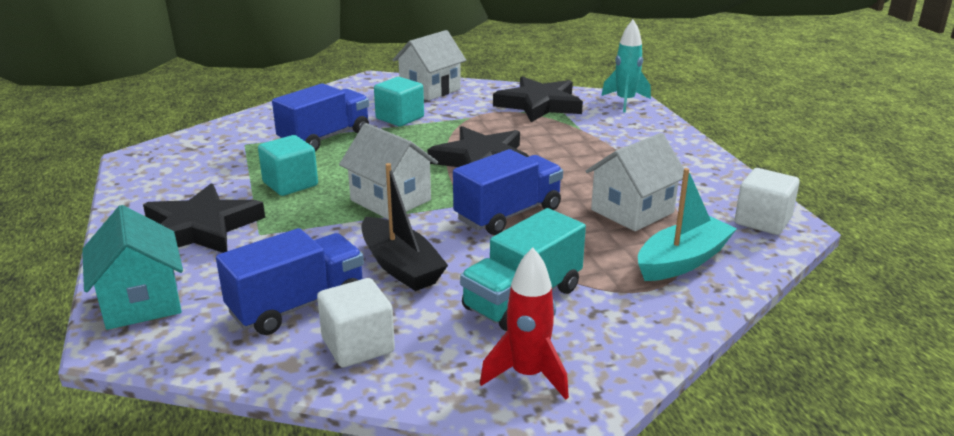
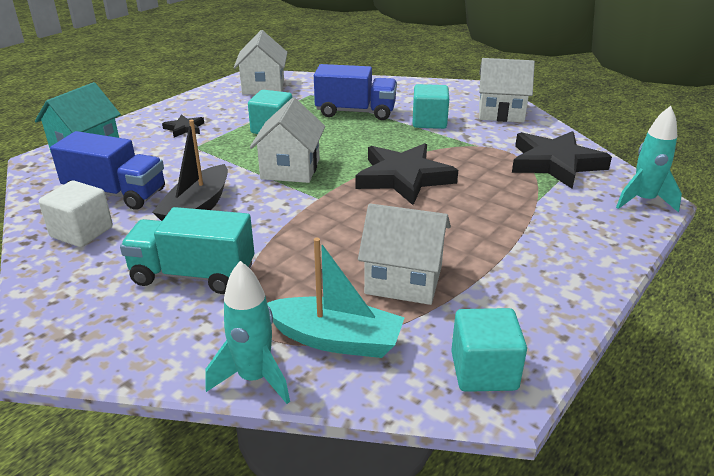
camera: 55 degrees right, 5 degrees up
(177, 159) = (263, 87): none -> white house
(201, 228) = (184, 128): black star -> black star, size x0.47
(508, 214) = (323, 222): blue truck -> none
(528, 375) = (84, 314): red rocket -> none
(702, 308) = (254, 378): none -> turquoise rocket
(762, 221) = (484, 371): white cube -> turquoise cube

